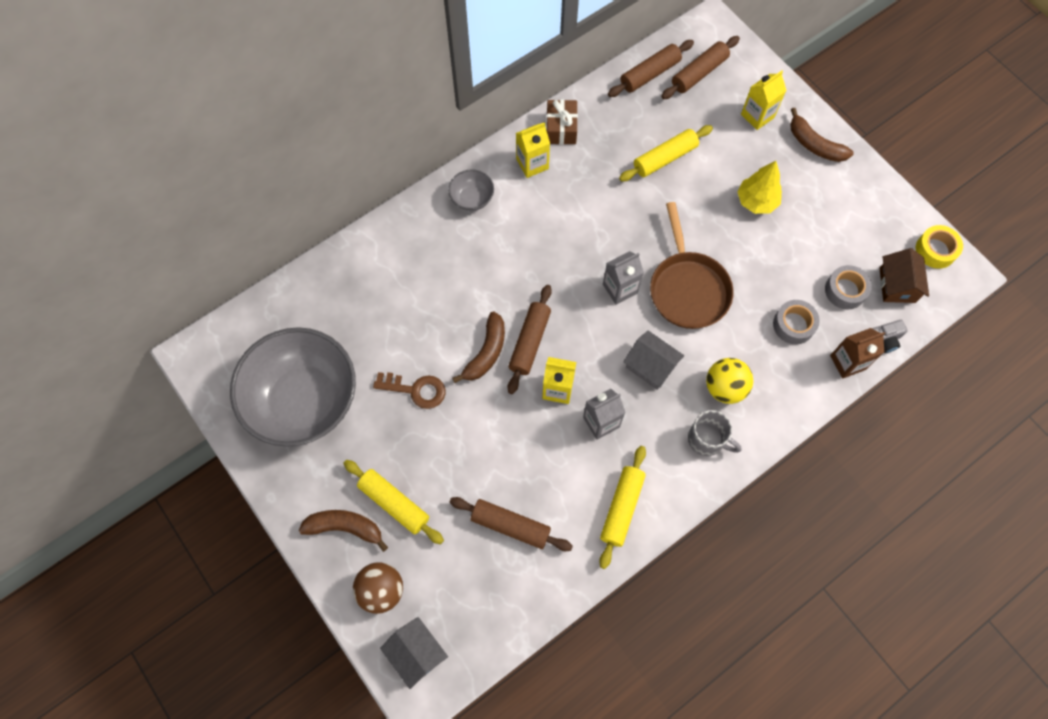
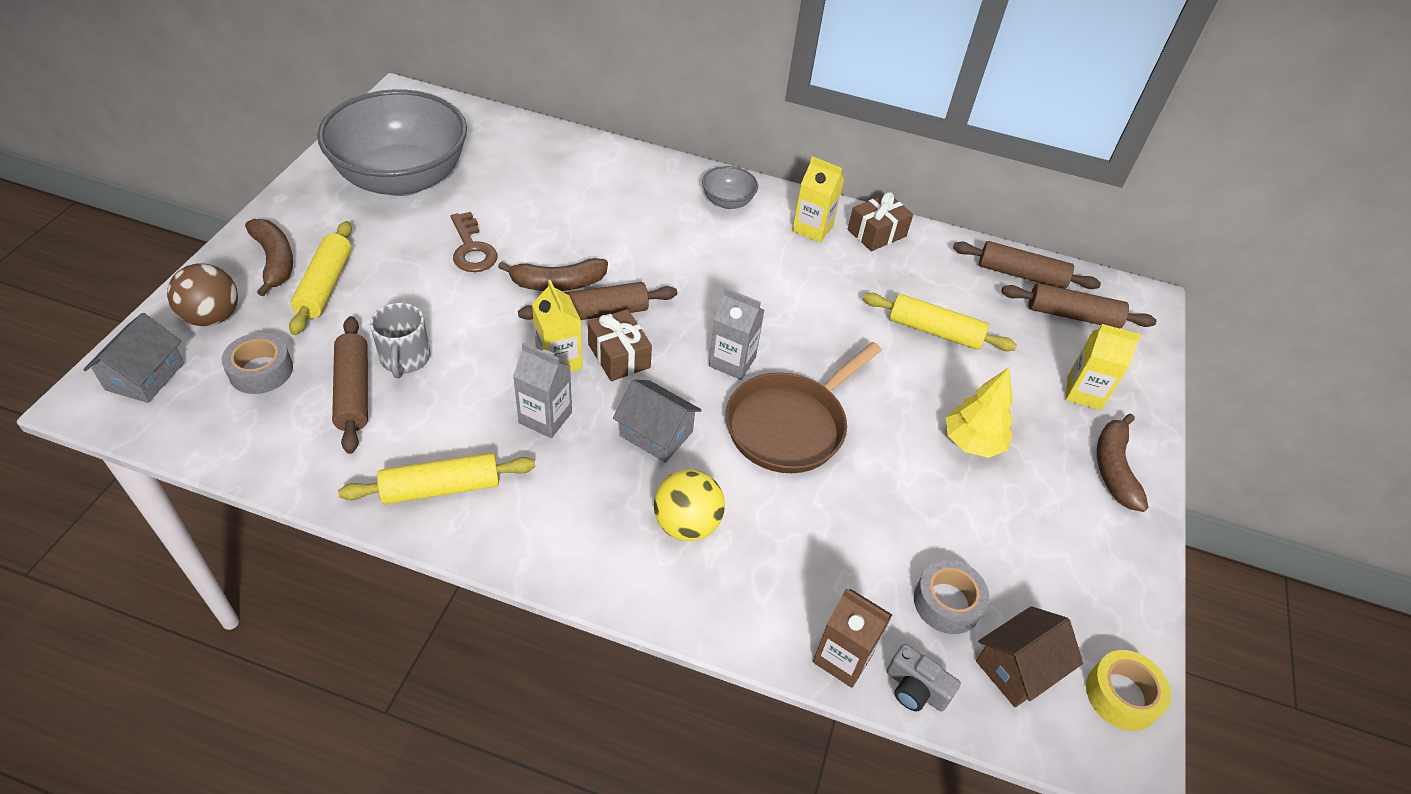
camera: 50 degrees right, 20 degrees down
(575, 351) = (619, 356): none -> brown gift
(650, 366) = (656, 434): grey house -> grey house turned 60 degrees counterclockwise
(707, 439) = (598, 538): grey mug -> grey mug (405, 359)
(793, 325) = (841, 563): grey tape -> grey tape (261, 371)

